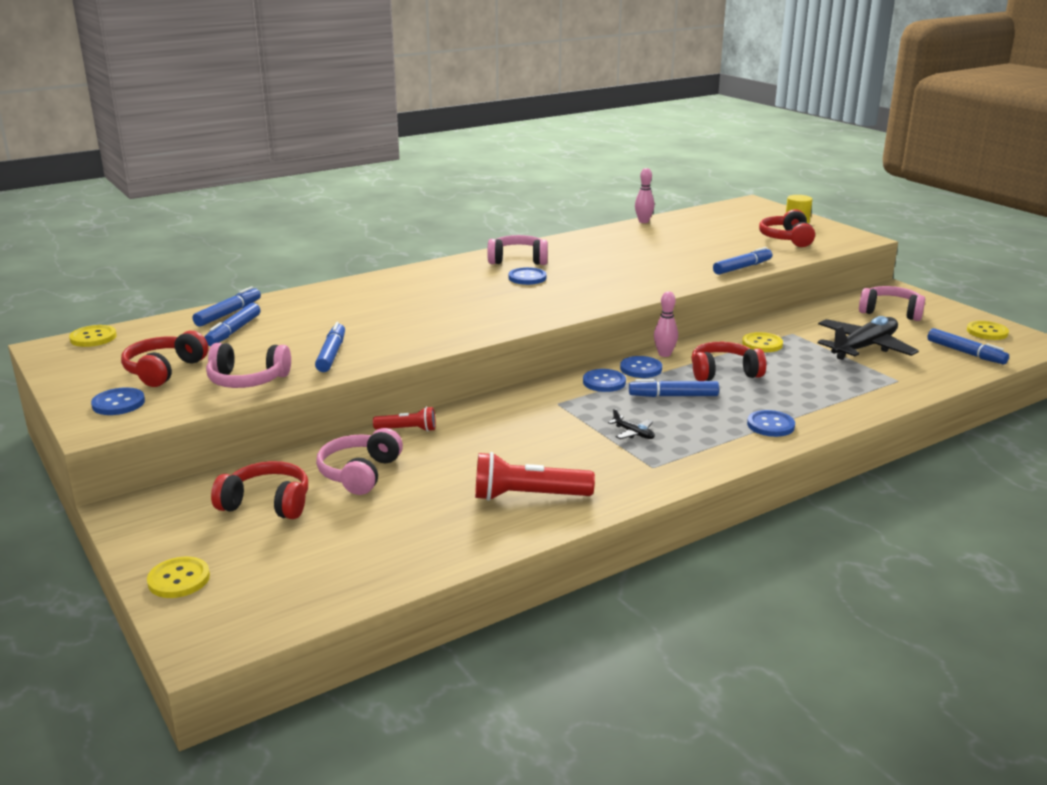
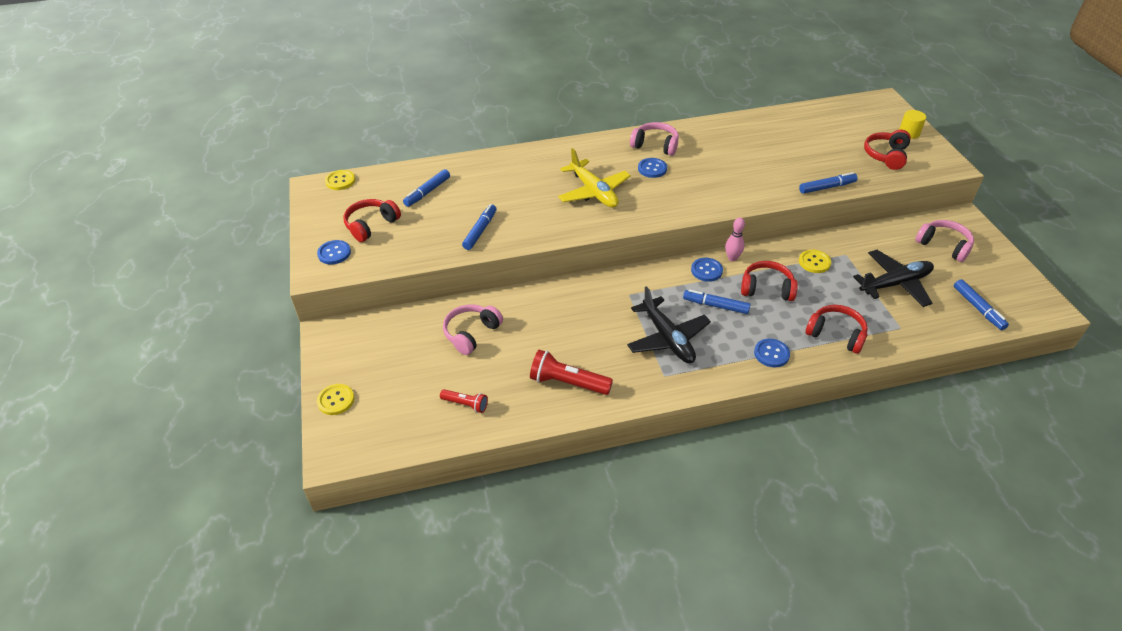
camera: 20 degrees right, 20 degrees up
(228, 313) = (431, 171): blue marker -> none
(247, 380) = (418, 247): pink headphones -> none
(267, 504) = (406, 347): red headphones -> red headphones (836, 334)
(407, 430) = (517, 298): red flashlight -> red flashlight (465, 404)
(466, 304) = (593, 192): none -> yellow plane
(604, 382) = (672, 279): blue button -> none
(633, 433) = (667, 338): black plane -> black plane, size x2.42
(643, 221) = (778, 111): pink bowling pin -> none
(987, 332) = (1013, 287): yellow button -> none

